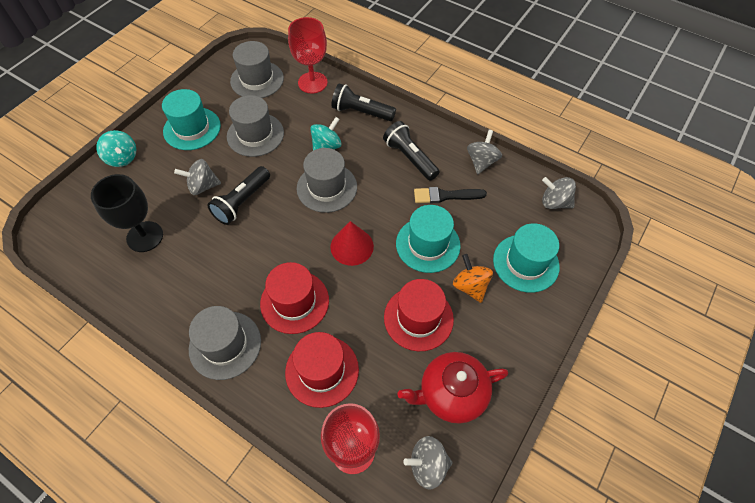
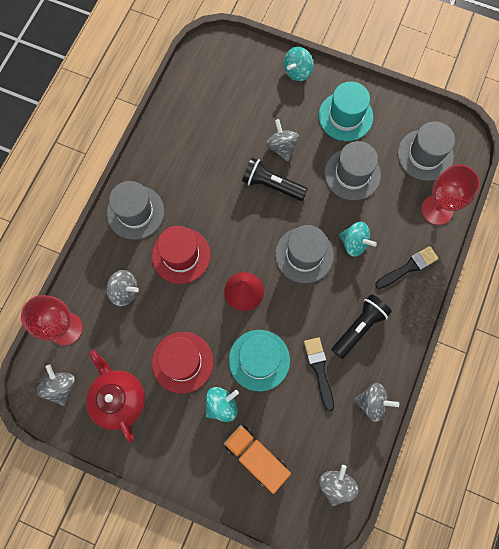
camera: 80 degrees right, 15 degrees up
(145, 236) = (221, 120): black goblet -> none
(322, 370) = (124, 291): red hat -> grey spinning top
(361, 112) = (408, 267): black flashlight -> black brush
(470, 286) = (222, 405): orange spinning top -> turquoise spinning top
(525, 263) = (256, 457): turquoise hat -> orange truck

